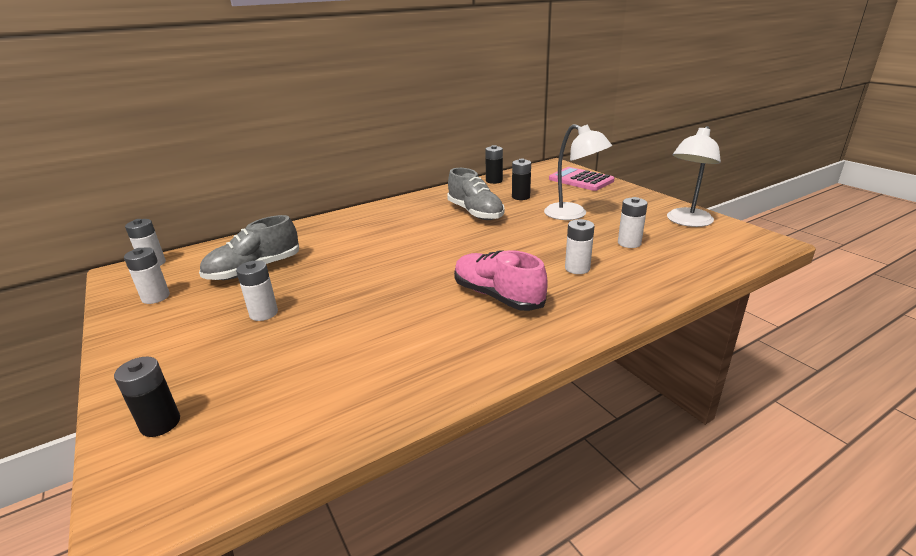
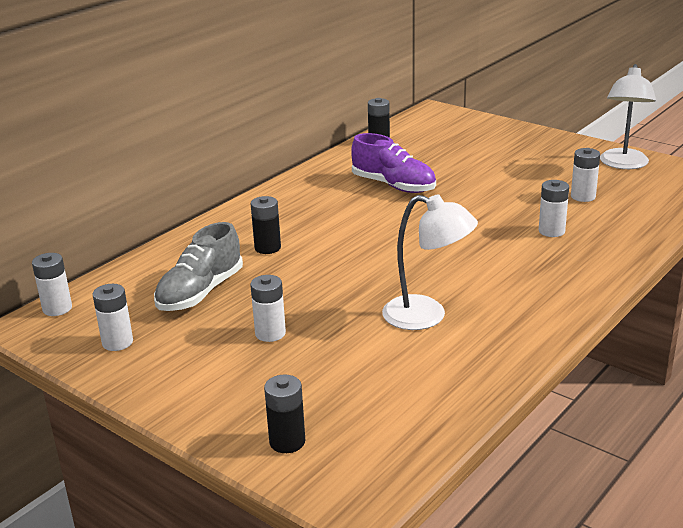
camera: 20 degrees left, 0 degrees up
(475, 213) = (393, 185): grey shoe -> purple shoe
(497, 296) = (496, 272): pink shoe -> none
(521, 197) = (429, 158): black battery -> black battery (267, 248)
(573, 214) = (503, 172): white lamp -> white lamp (427, 316)
(581, 180) = (480, 127): pink calculator -> none

